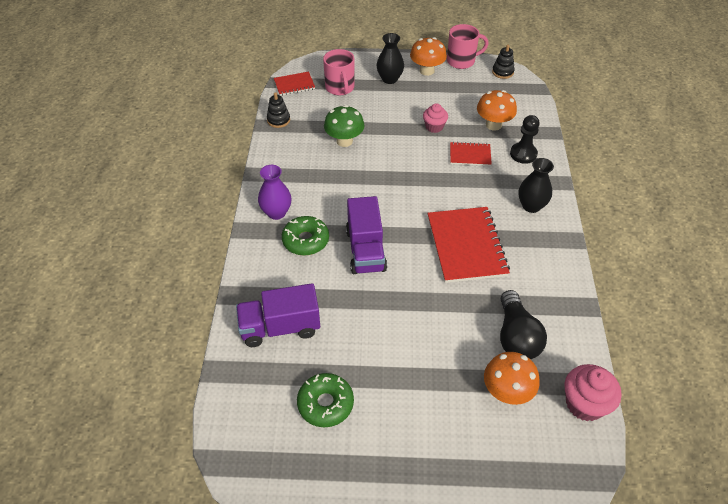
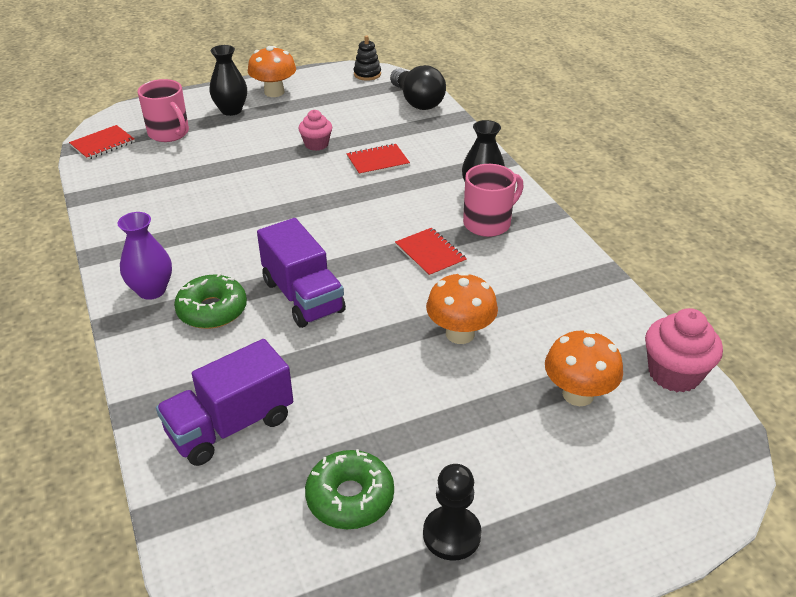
camera: 25 degrees left, 10 degrees down
(278, 120) = (100, 187): black stacking toy -> none
(344, 141) = (206, 187): green mushroom -> none
(461, 61) = (312, 74): pink mug -> pink mug (488, 223)
(466, 246) = (430, 254): red notebook -> red notebook, size x0.52
(493, 125) = (387, 125): orange mushroom -> orange mushroom (460, 334)
(516, 337) = (550, 330): black light bulb -> black light bulb (417, 101)
(523, 154) = (440, 145): black pawn -> black pawn (451, 534)

